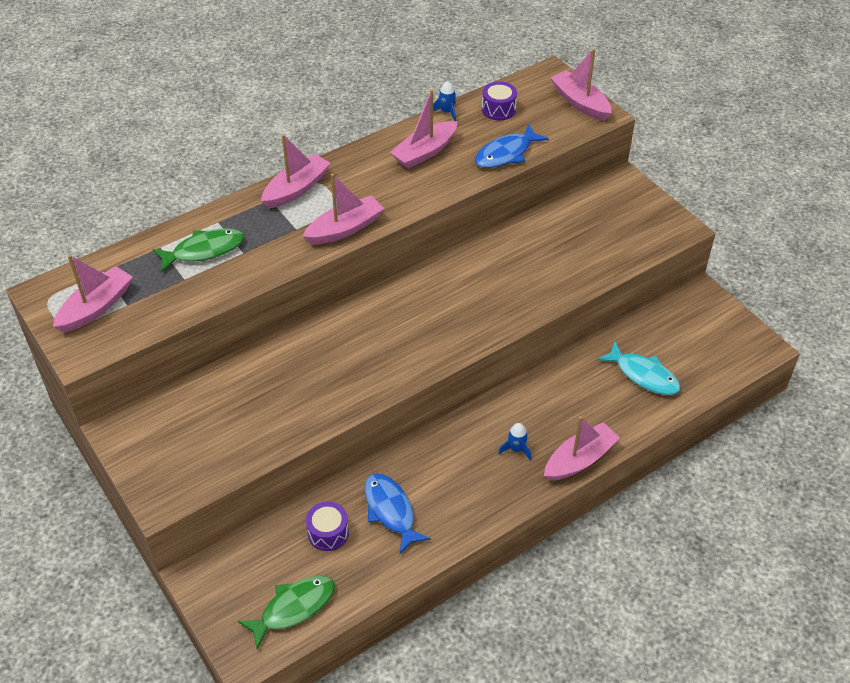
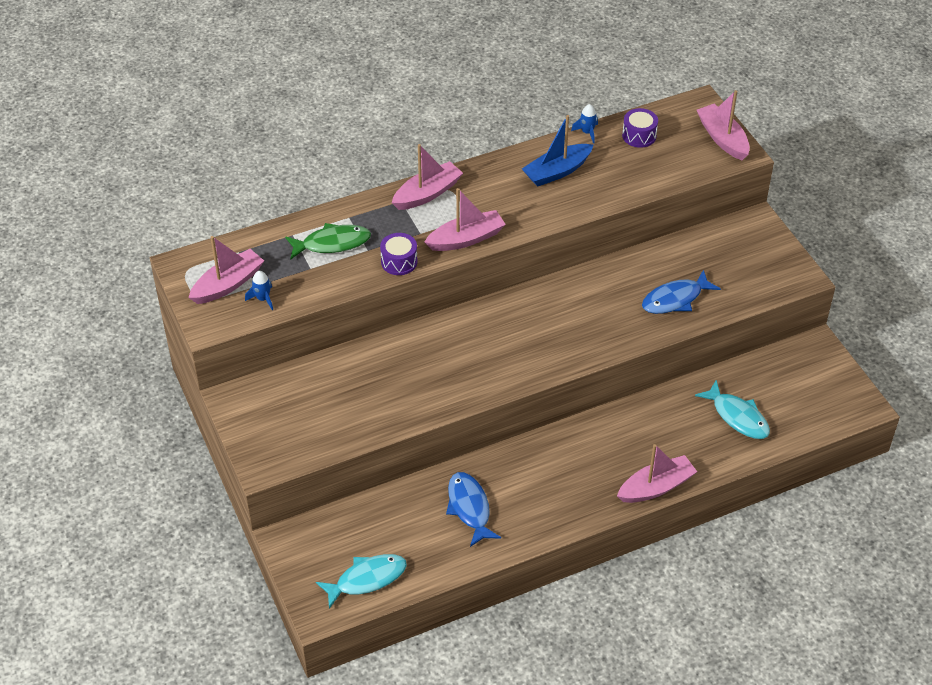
camera: 10 degrees right, 0 degrees up
(293, 608) = (367, 579): green fish -> turquoise fish
(328, 533) = (409, 519): purple drum -> purple drum (399, 262)
(424, 152) = (557, 172): pink boat -> blue boat
(506, 154) = (636, 183): blue fish -> blue fish (675, 299)
(516, 449) = (598, 469): blue rocket -> blue rocket (263, 299)

